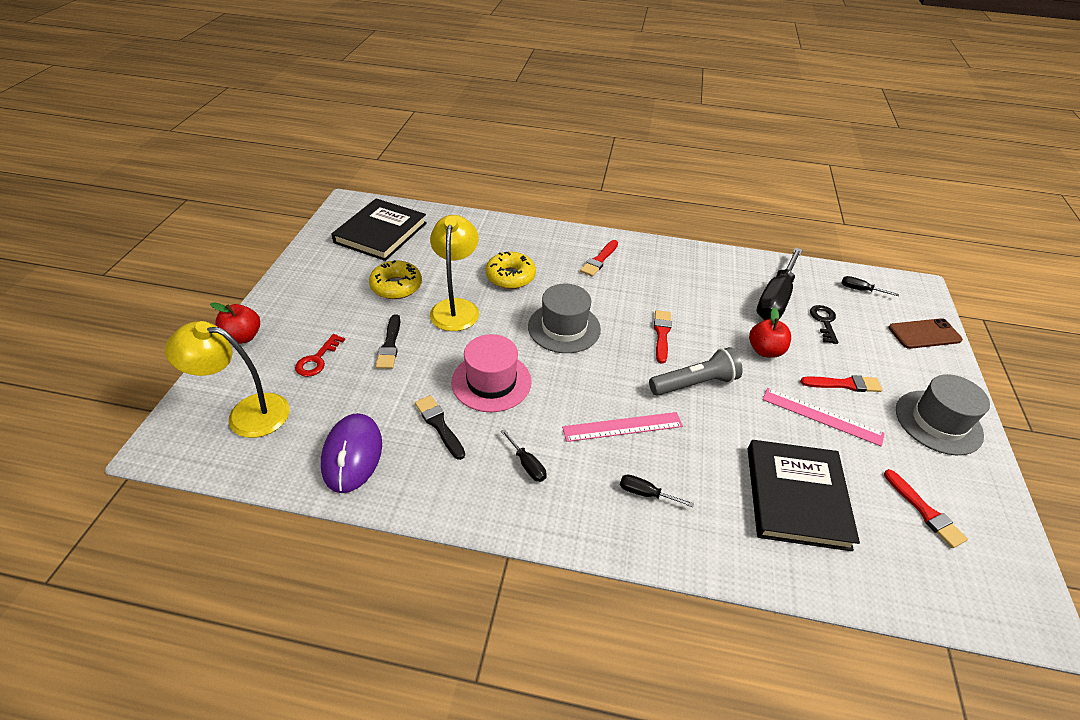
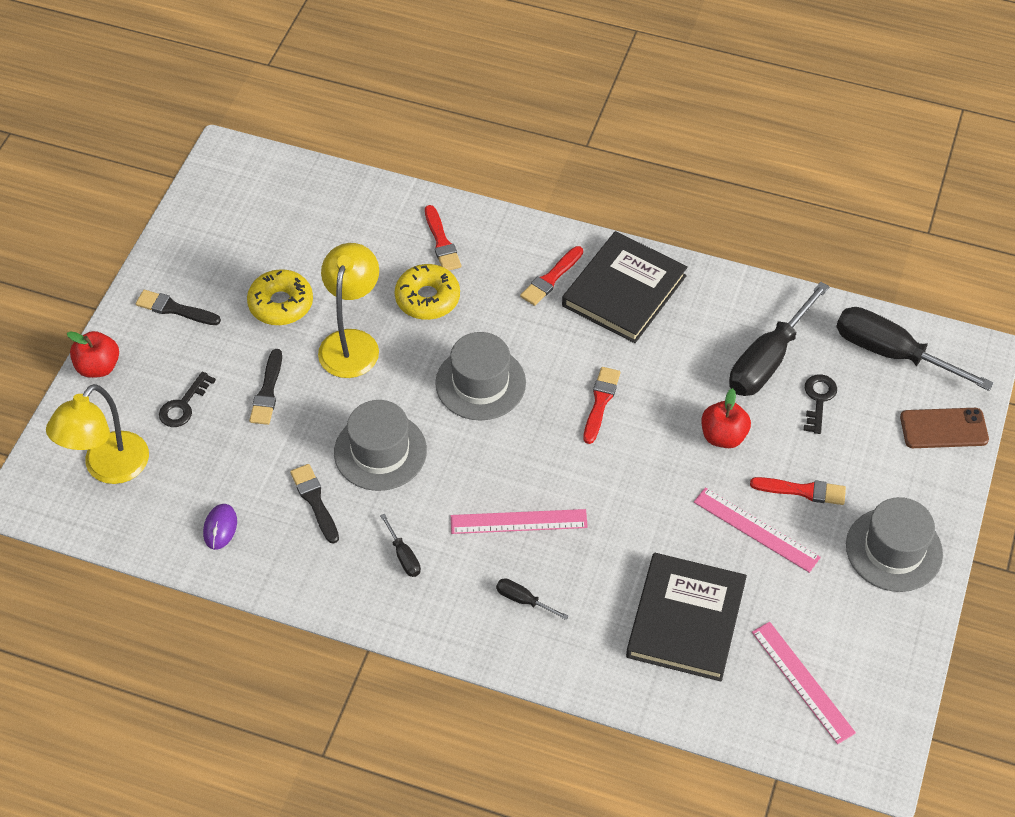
camera: 10 degrees right, 10 degrees up
(246, 413) = (108, 468): yellow lamp -> yellow lamp turned 75 degrees counterclockwise
(310, 294) = (174, 309): none -> black brush
(317, 359) = (183, 405): red key -> black key
(352, 455) = (220, 528): purple mouse -> purple mouse, size x0.53
(381, 233) = (266, 212): black book -> black book (624, 291)
(491, 382) = (380, 451): pink hat -> grey hat
(694, 383) = (619, 474): grey flashlight -> none
(860, 290) = (892, 353): black screwdriver -> black screwdriver, size x2.26
(925, 511) = (821, 649): red brush -> red brush (441, 242)
(925, 543) = (802, 682): none -> pink ruler

